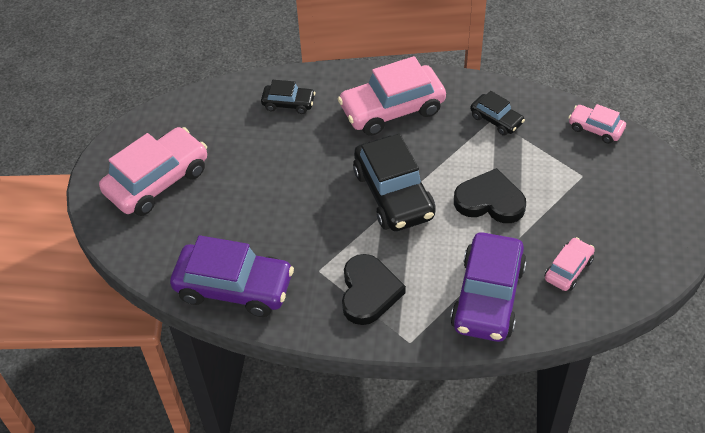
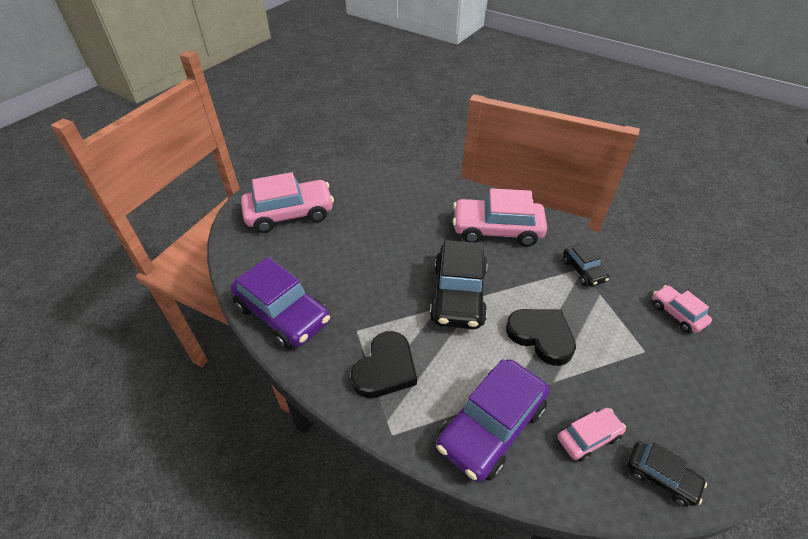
camera: 25 degrees right, 5 degrees down
(288, 103) = (419, 197): black car -> black car (660, 477)

